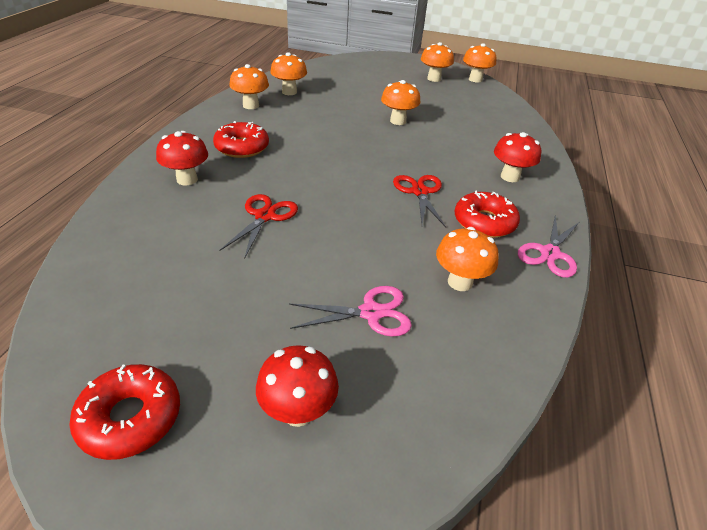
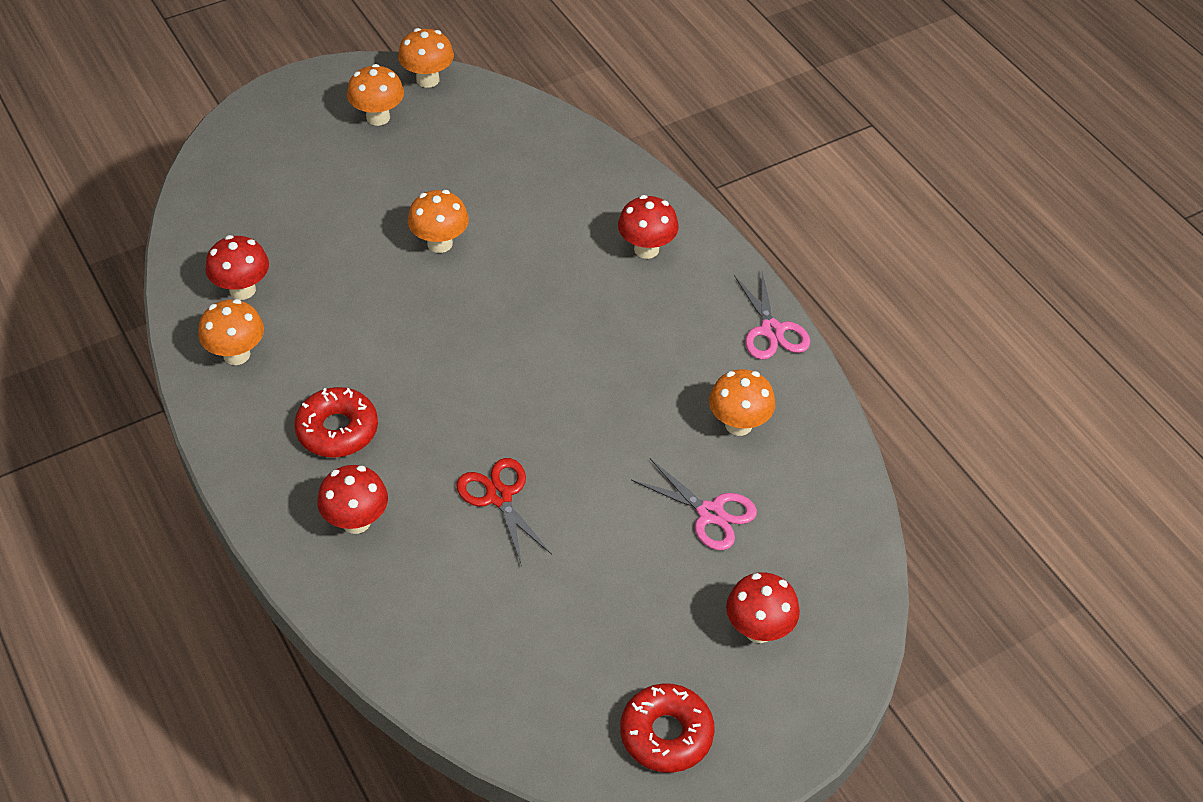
camera: 45 degrees left, 10 degrees up
(289, 92) = (242, 290): orange mushroom -> red mushroom
(371, 313) = (710, 513): pink scissors -> pink scissors turned 90 degrees clockwise
(419, 192) = (592, 343): red scissors -> none
(484, 222) = (687, 336): red donut -> none

